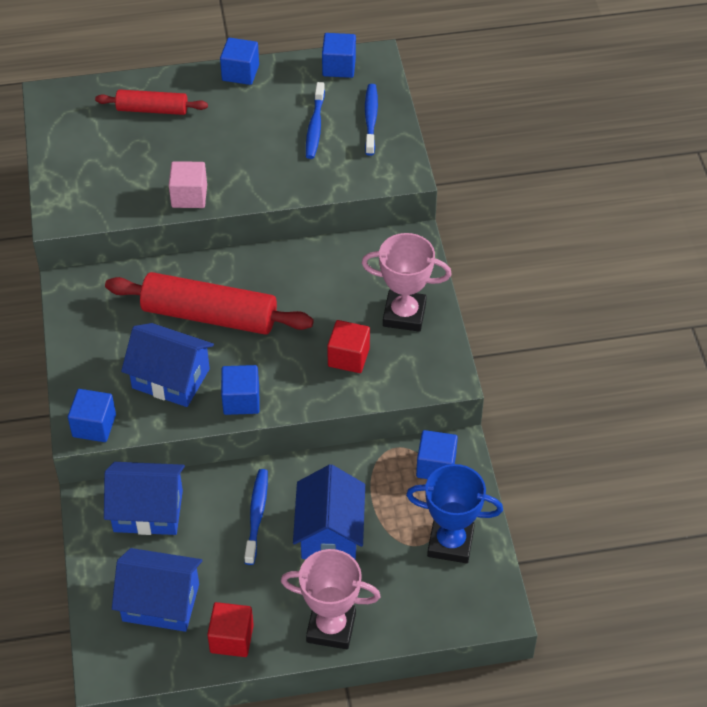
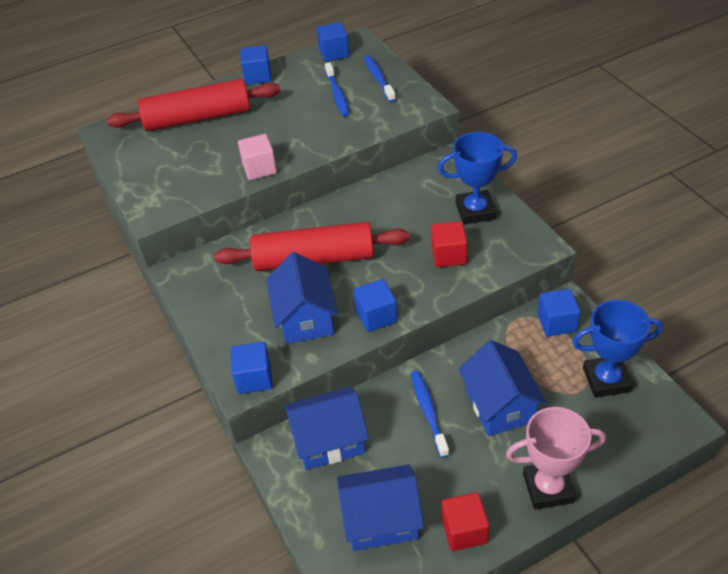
camera: 15 degrees left, 5 degrees down
(152, 109) = (197, 118): red rolling pin -> red rolling pin, size x1.77
(170, 378) = (305, 318): blue house -> blue house turned 75 degrees clockwise
(404, 314) = (475, 211): pink trophy -> blue trophy

